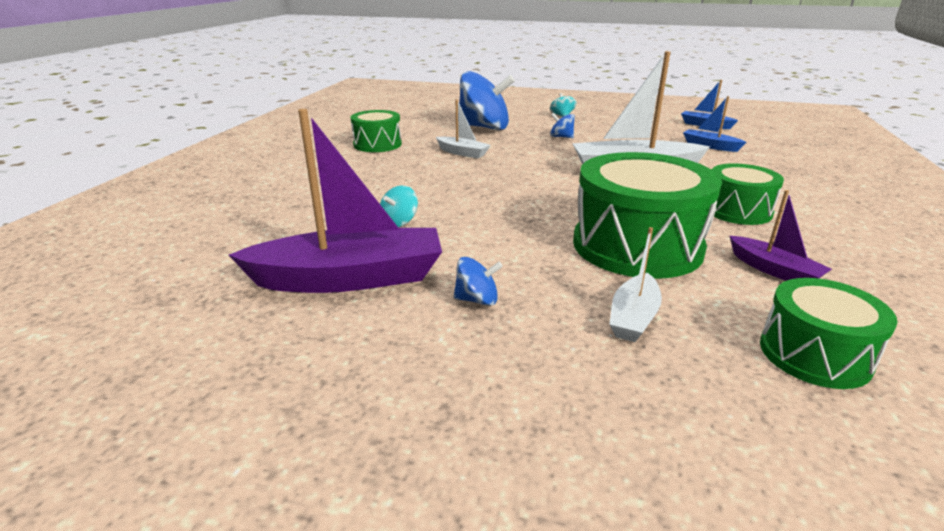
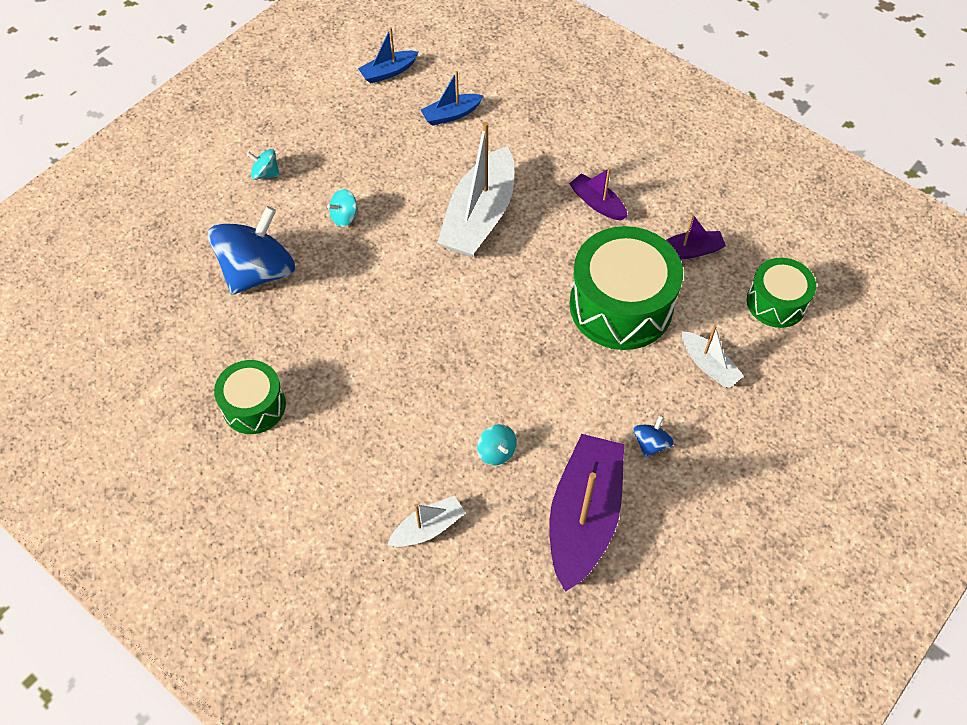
camera: 65 degrees left, 30 degrees up
(462, 153) = (340, 331): white boat -> white boat (428, 528)
(561, 137) = (344, 217): blue spinning top -> turquoise spinning top
(737, 211) = (597, 203): green drum -> purple boat

